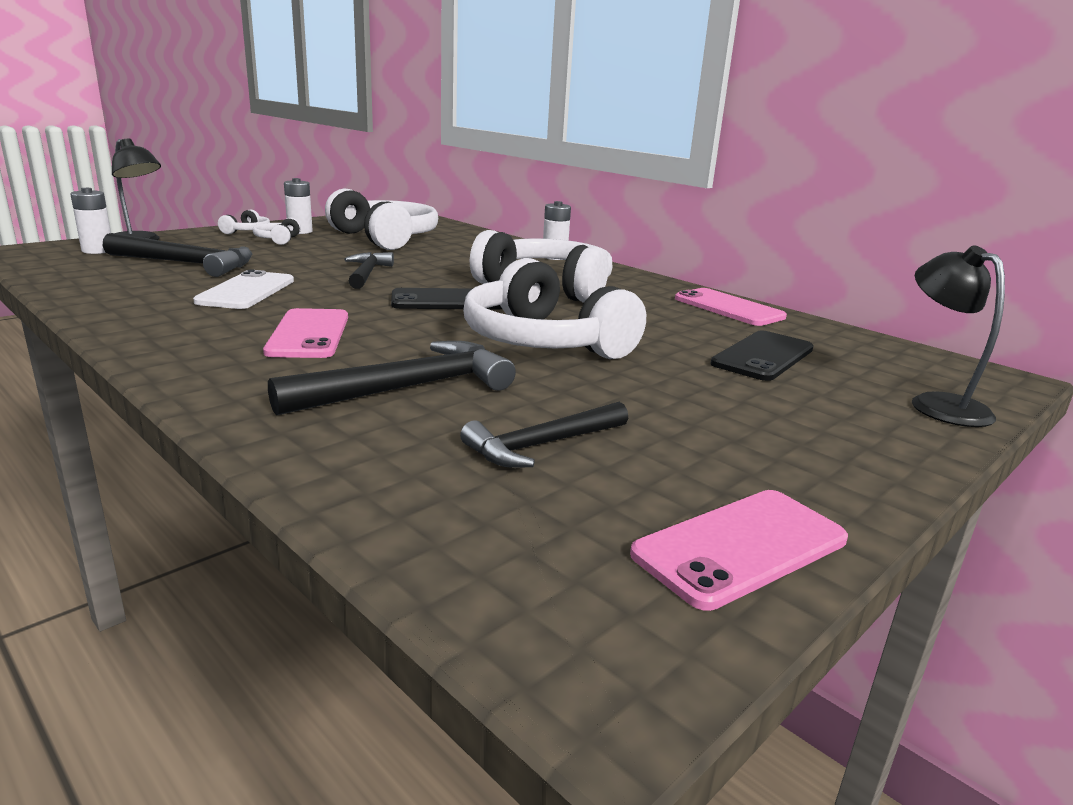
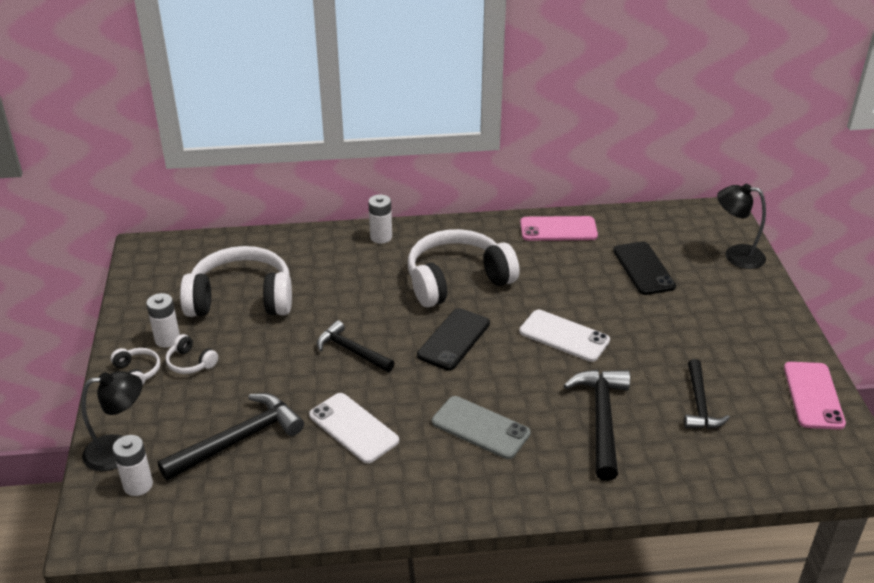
camera: 50 degrees left, 15 degrees up
(309, 334) = (480, 427): pink phone -> grey phone
(543, 341) = (564, 336): white headphones -> white phone

